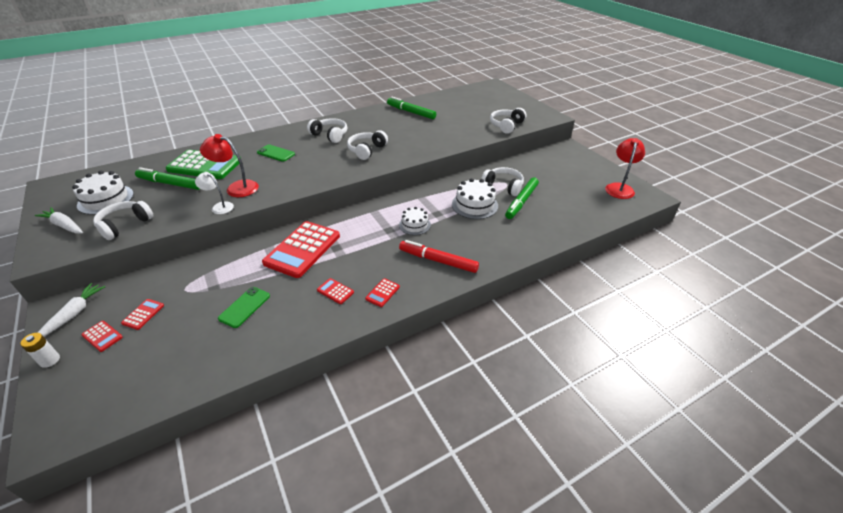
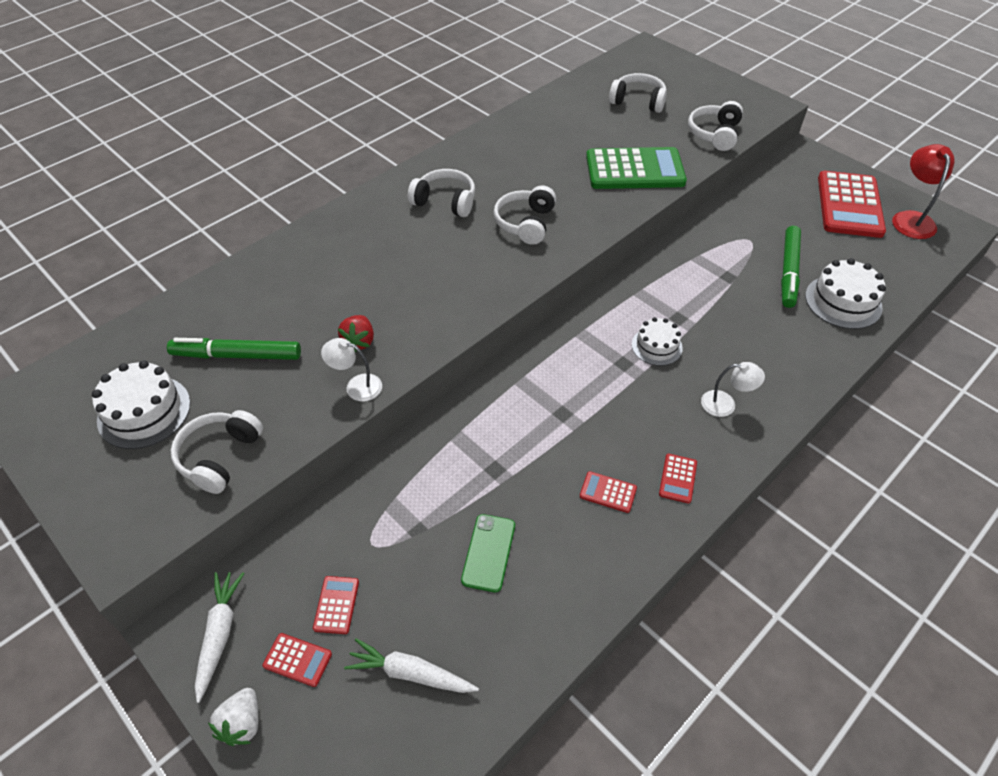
camera: 15 degrees left, 10 degrees up
(50, 360) = (242, 723): white battery -> white strawberry
(64, 226) = (111, 481): white carrot -> white carrot (410, 673)
(204, 165) = (271, 305): green calculator -> green calculator (634, 170)
(236, 188) = (359, 341): red lamp -> red strawberry
(276, 153) = (378, 256): green phone -> none
(302, 249) = (512, 428): red calculator -> red calculator (849, 205)
(411, 112) = (549, 129): green marker -> none
(438, 261) = (725, 404): red marker -> white lamp
(474, 205) = (725, 291): white cake -> white cake (843, 302)
(503, 186) = (748, 247): white headphones -> white headphones (638, 101)

